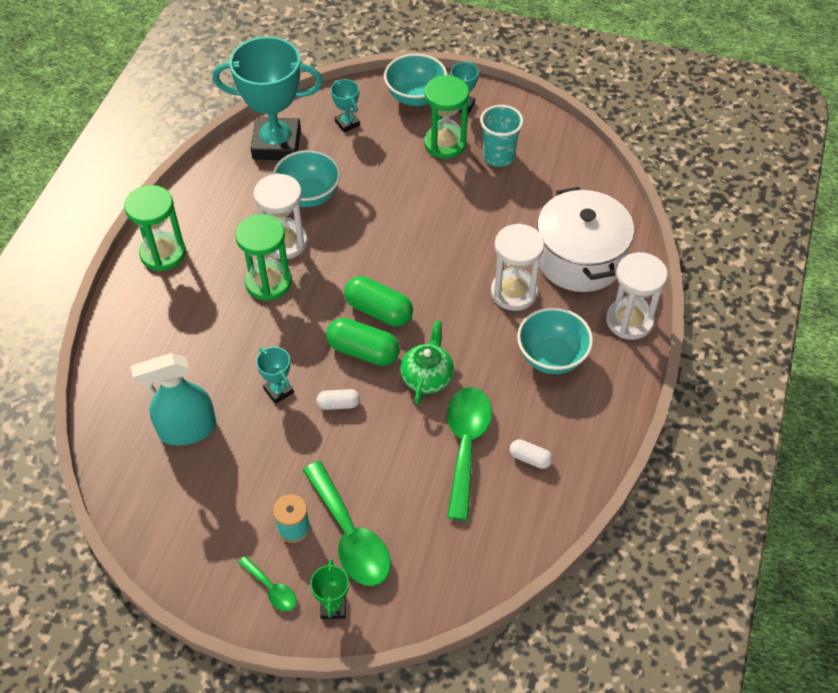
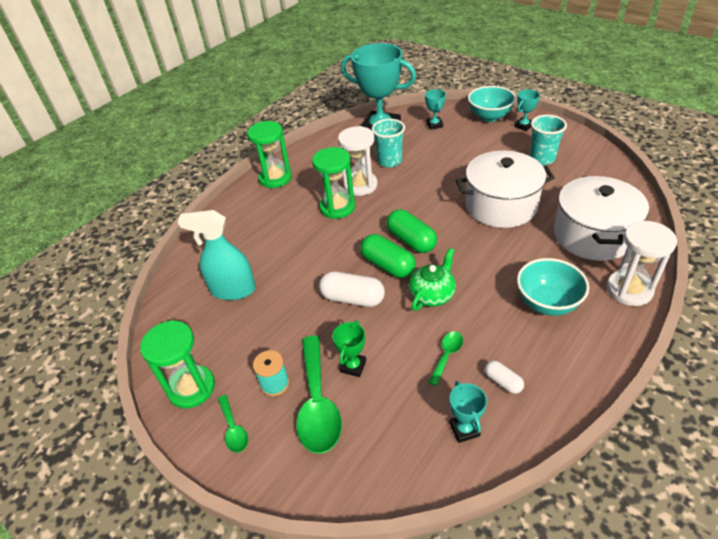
camera: 25 degrees right, 10 degrees down
(278, 391) = (311, 279): turquoise trophy -> turquoise trophy (464, 429)
(309, 196) = (389, 161): turquoise bowl -> turquoise cup
(333, 607) = (276, 462): green trophy -> green trophy (353, 366)
(338, 404) = (352, 298): white capsule -> white capsule, size x1.82
(445, 143) = (502, 145): green hourglass -> green hourglass (191, 388)
(466, 445) = (447, 355): green spoon -> green spoon, size x0.50
(468, 238) = (501, 205): none -> white pot
(514, 292) = (527, 249): white hourglass -> none

